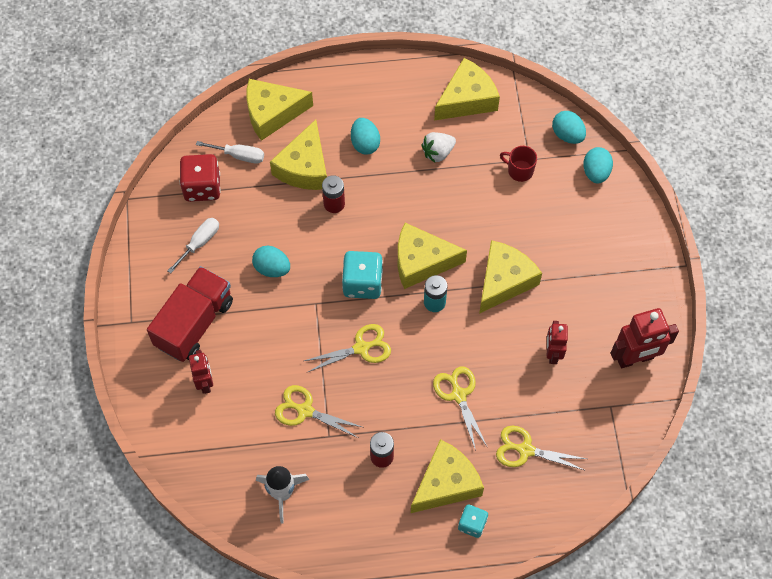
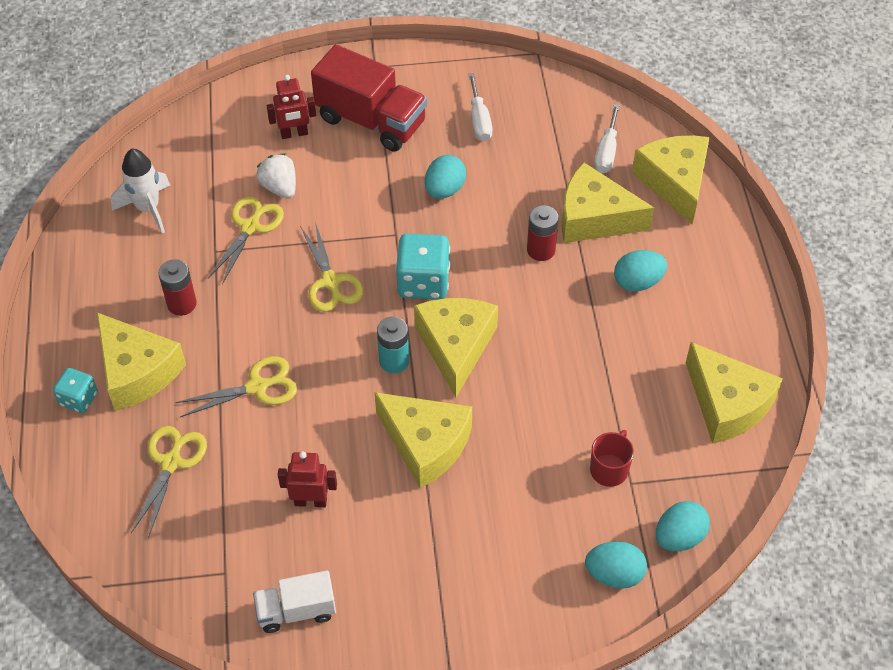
camera: 90 degrees right, 10 degrees down
(200, 243) = (479, 120): white screwdriver -> white screwdriver turned 45 degrees clockwise
(202, 187) = (558, 119): red dice -> none
(438, 153) = (631, 367): white strawberry -> white strawberry (279, 187)
(635, 358) = (296, 611): red robot -> white truck

